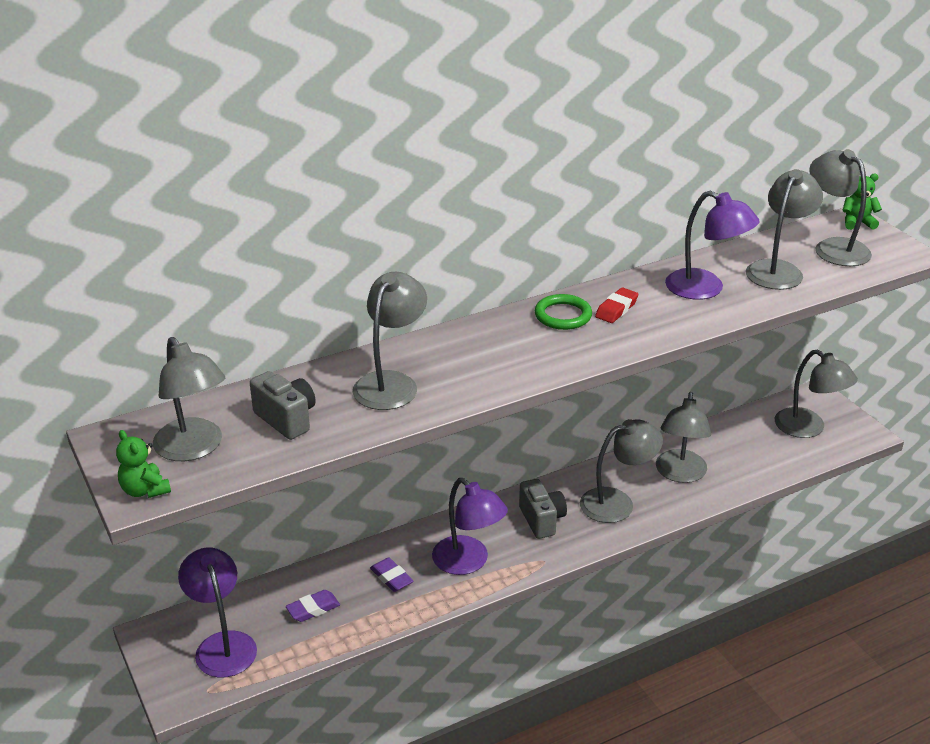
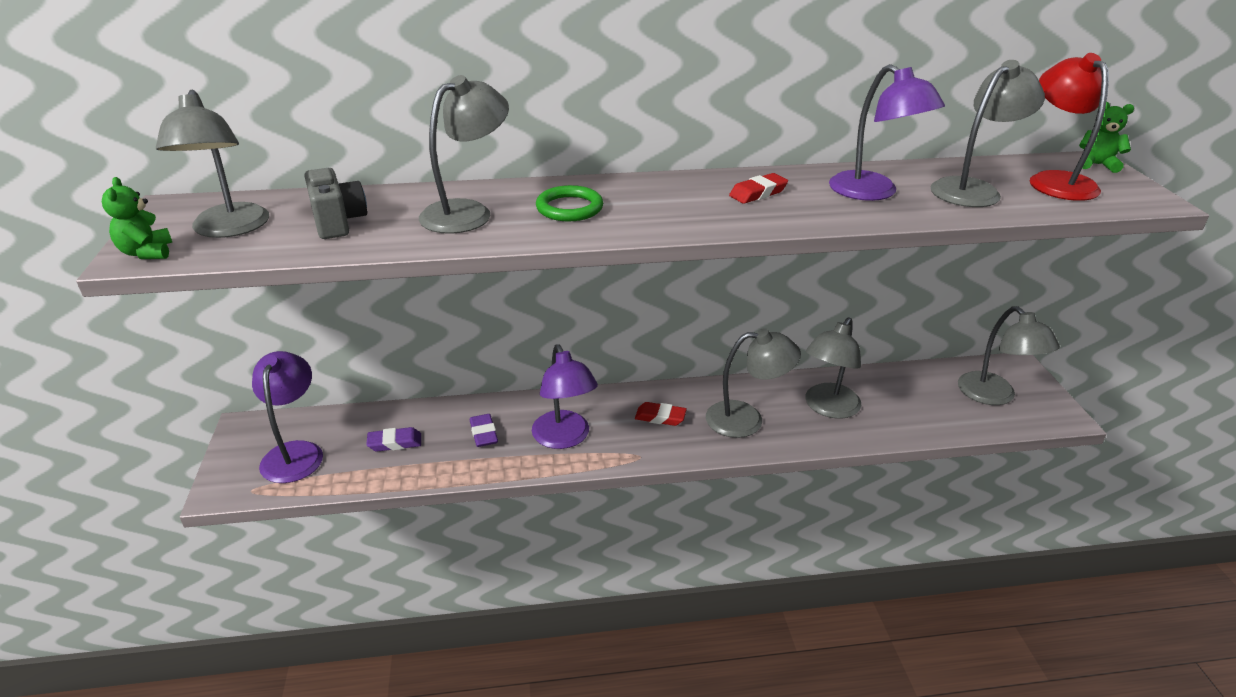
camera: 20 degrees right, 0 degrees up
(542, 520) = (660, 417): grey camera -> red eraser
(563, 315) = (695, 189): green ring -> green ring (569, 208)
(834, 247) = (1055, 181): grey lamp -> red lamp

